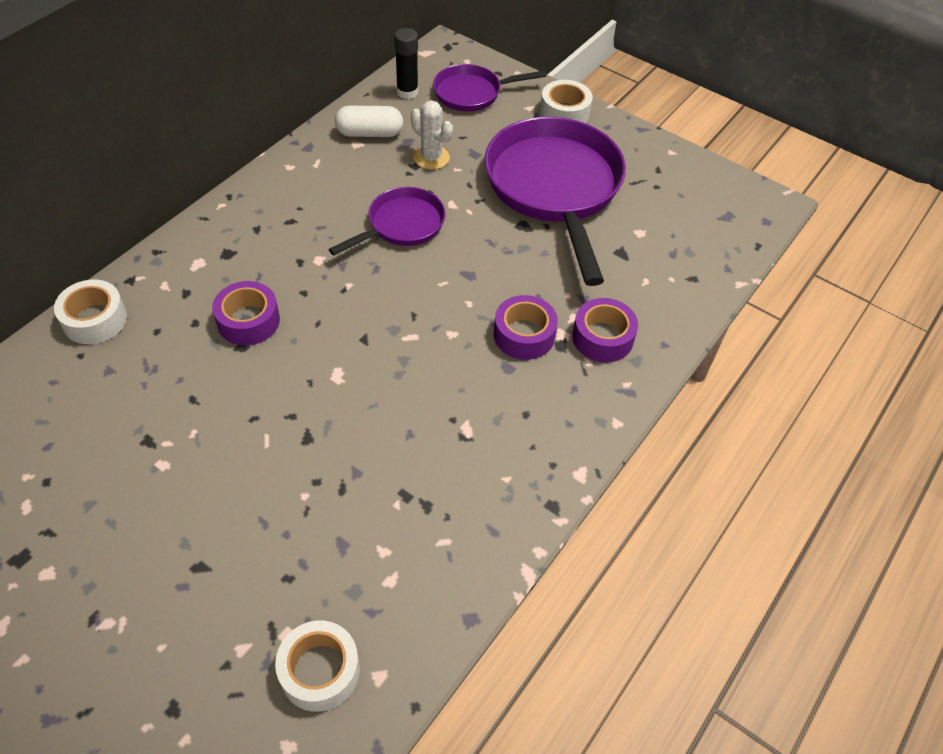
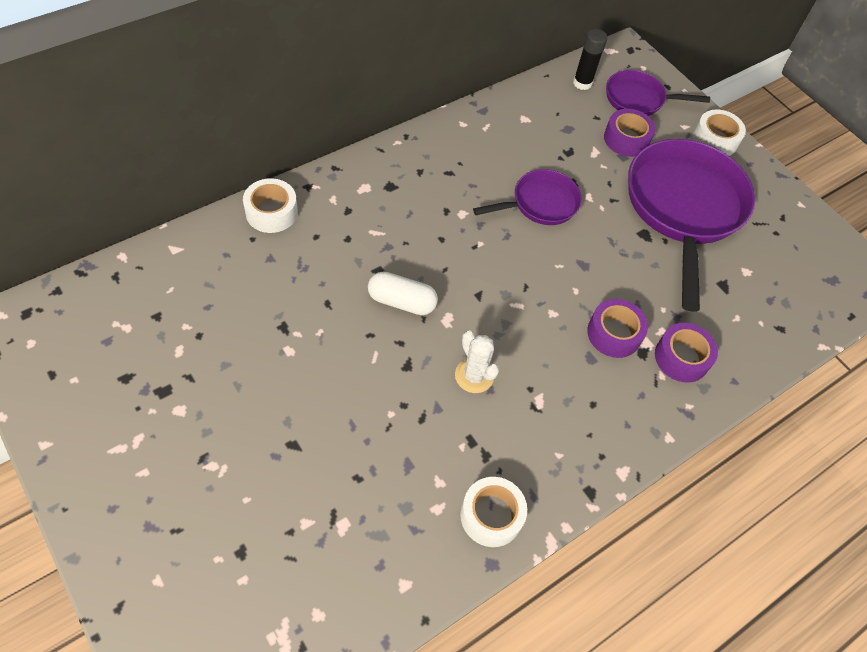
camera: 15 degrees right, 5 degrees up
(248, 321) = (390, 250): purple tape -> purple tape (626, 139)
(320, 671) = (360, 563): white tape -> white tape (491, 515)
(369, 133) = (538, 112): white capsule -> white capsule (402, 301)
(431, 157) = (584, 149): white cactus -> white cactus (474, 376)

